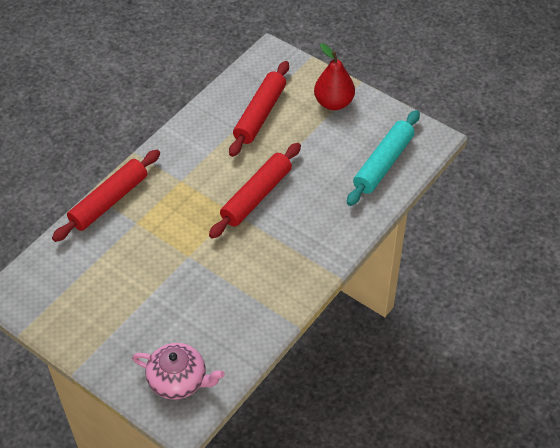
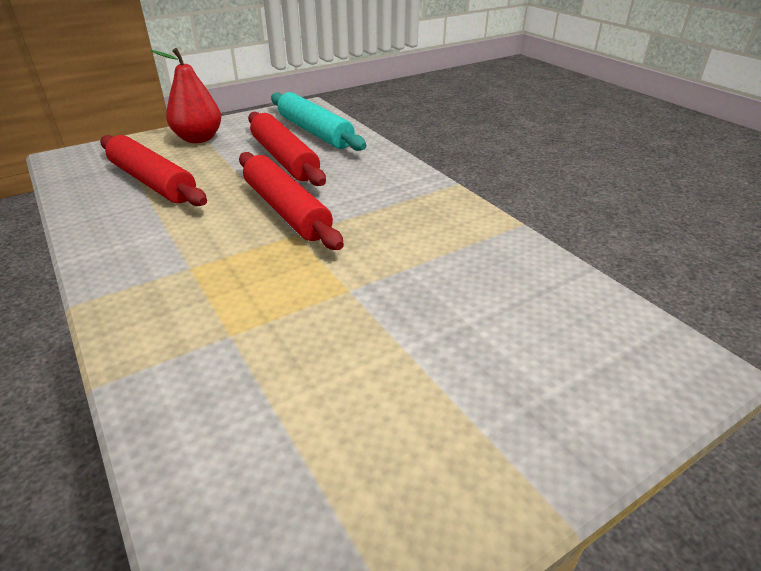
camera: 70 degrees left, 15 degrees down
(109, 201) = (145, 361): red rolling pin -> red rolling pin (284, 159)
(178, 380) = (608, 353): pink teapot -> none

